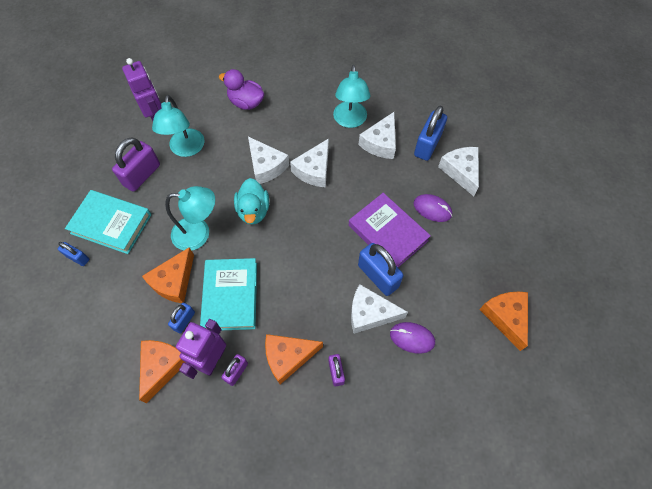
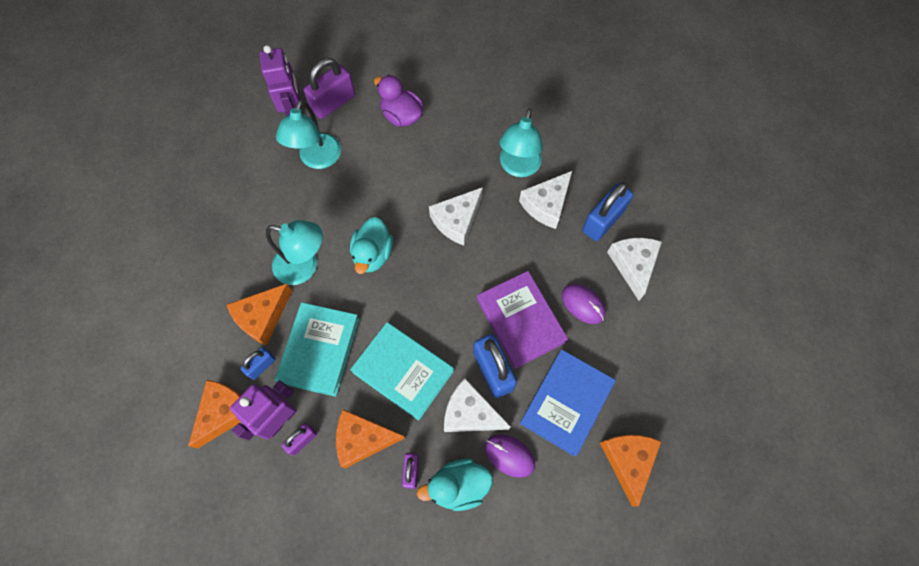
camera: 15 degrees right, 5 degrees up
(78, 258) = (167, 262): blue padlock -> none
(111, 224) = (212, 231): turquoise book -> turquoise book (403, 371)
(142, 175) = (260, 180): purple padlock -> purple padlock (333, 103)
(266, 166) = (403, 202): white cheese -> none
(378, 373) = (458, 486): none -> turquoise duck
(443, 286) = (566, 403): none -> blue book

